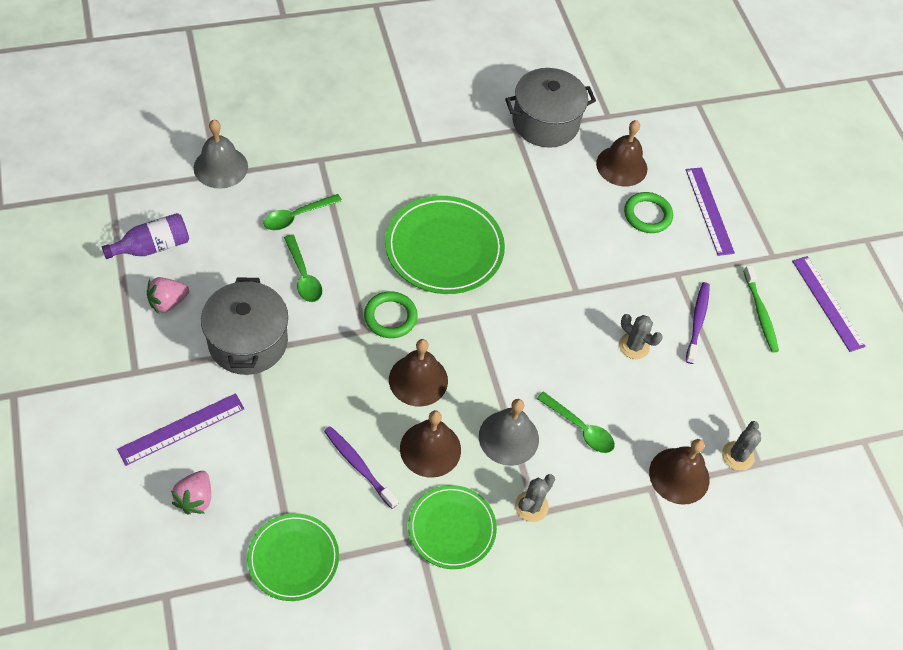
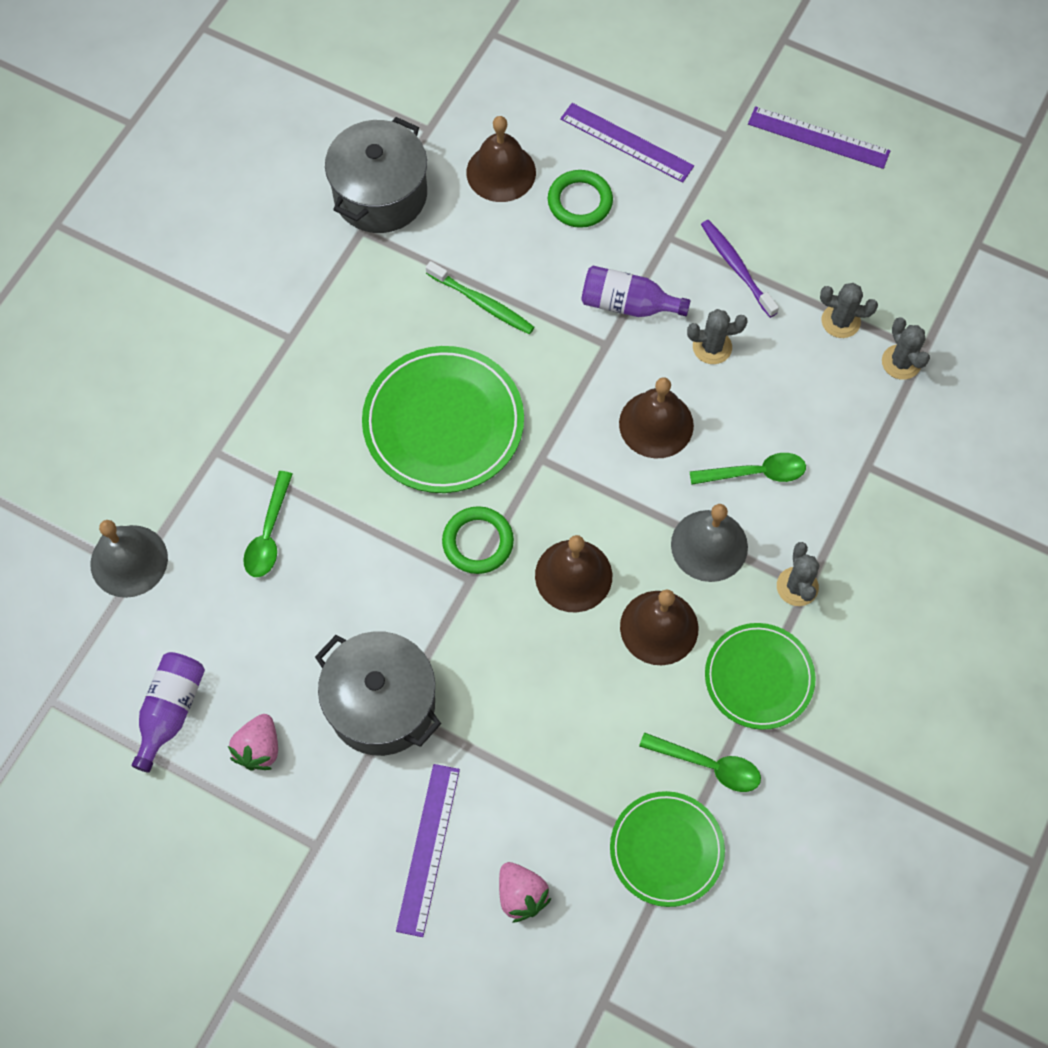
camera: 40 degrees left, 10 degrees up
(303, 275) = (350, 586): green spoon -> green spoon (708, 765)
(359, 466) = (620, 709): purple toothbrush -> none
(612, 284) = (627, 304): none -> purple bottle
(679, 475) = (877, 430): brown bell -> brown bell (656, 424)
(726, 402) = (840, 321): none -> grey cactus
(760, 313) = (777, 205): green toothbrush -> green toothbrush (482, 303)

